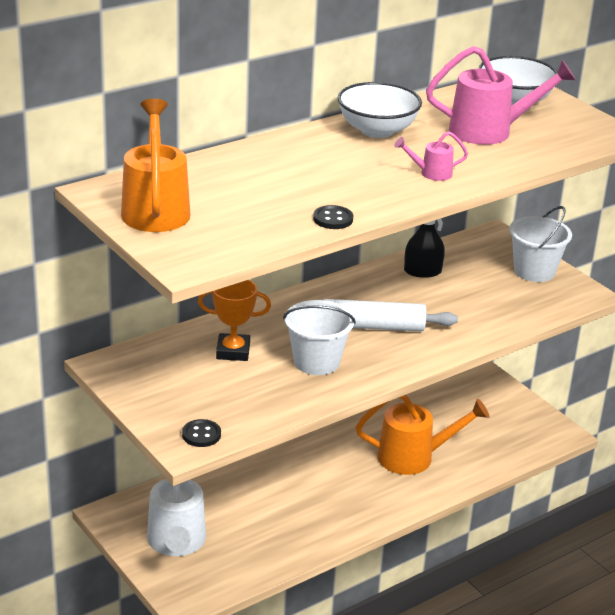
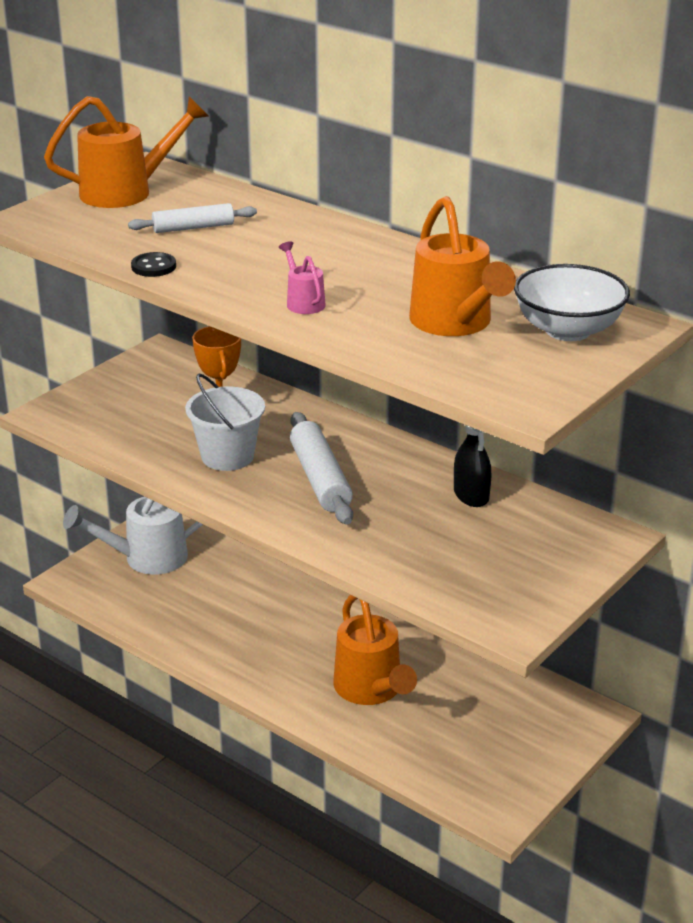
camera: 75 degrees right, 0 degrees up
(201, 435) = (67, 418): black button -> none
(260, 192) = (193, 228): none -> white rolling pin
(377, 130) = (395, 262): white bowl -> none
(490, 131) = (455, 323): pink watering can -> orange watering can
(534, 271) = (541, 578): white bucket -> none

